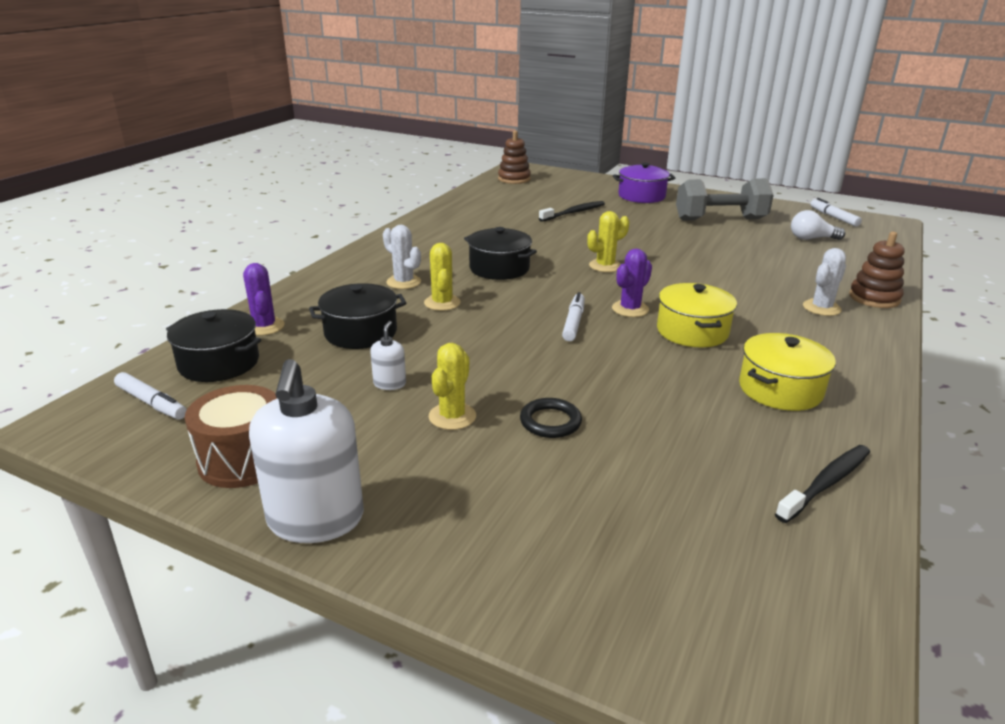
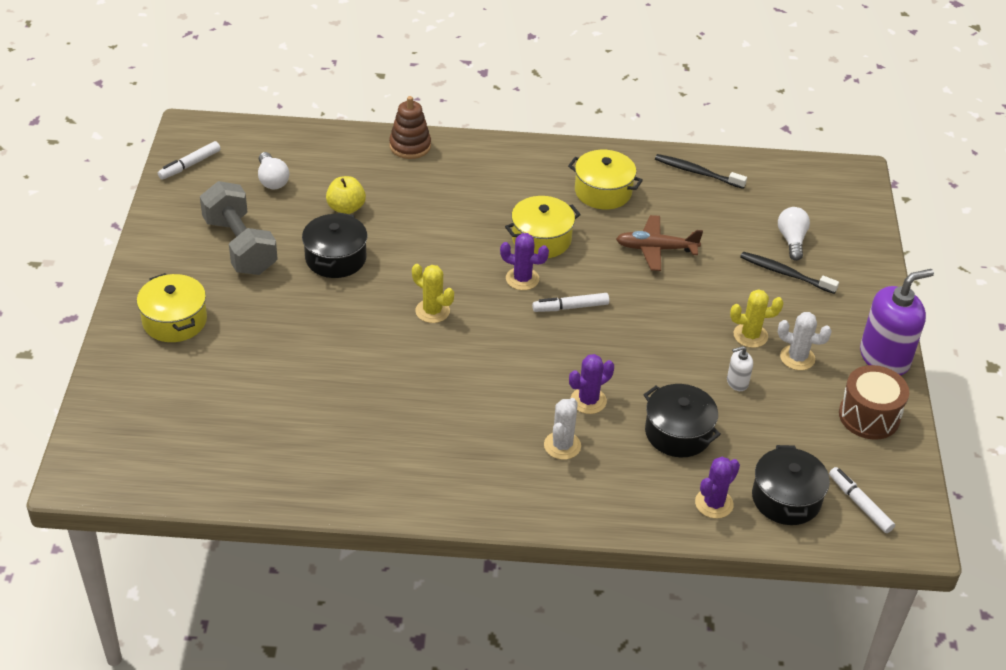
camera: 115 degrees left, 15 degrees up
(152, 403) = (859, 504): white marker -> white marker turned 45 degrees counterclockwise
(316, 519) = (884, 358): white soap dispenser -> purple soap dispenser
(442, 303) = (588, 401): yellow cactus -> purple cactus
(499, 268) = (484, 385): black pot -> black pot (335, 258)
(514, 179) = (145, 465): brown stacking toy -> none
(550, 422) = (720, 288): black ring -> none
(574, 213) = (273, 368): black toothbrush -> black toothbrush (785, 273)
(624, 526) = (792, 240): none -> white light bulb
(641, 196) = (175, 320): purple pot -> yellow pot
(649, 396) = (655, 249): none -> brown plane
(765, 257) = (346, 208): none -> yellow apple
(821, 308) = (449, 174): white cactus -> white cactus (797, 358)

